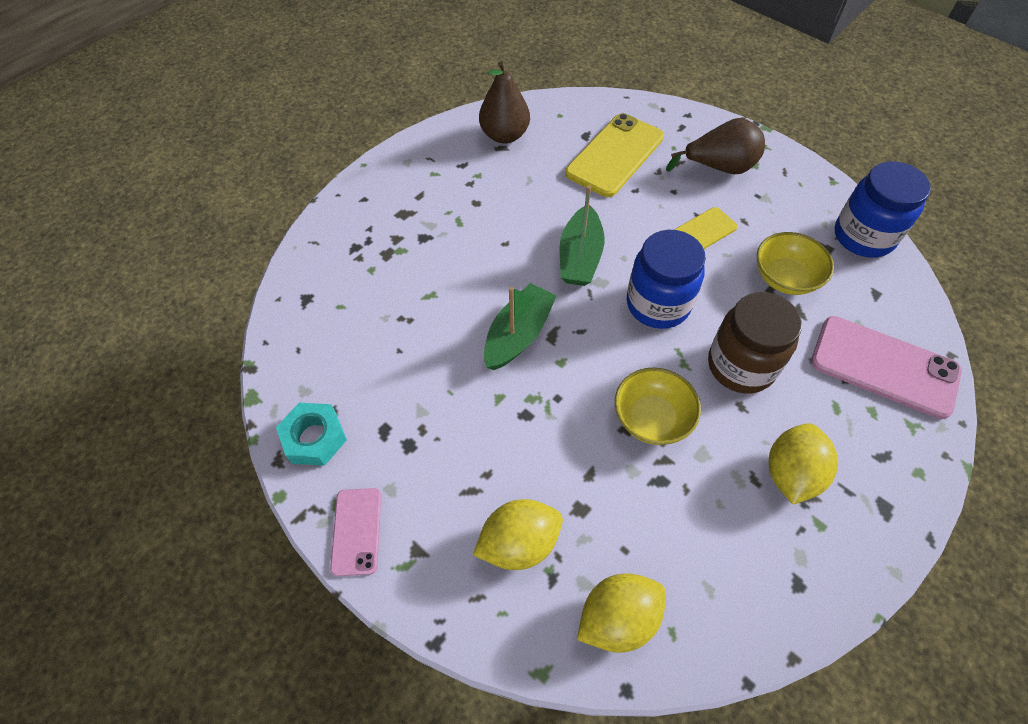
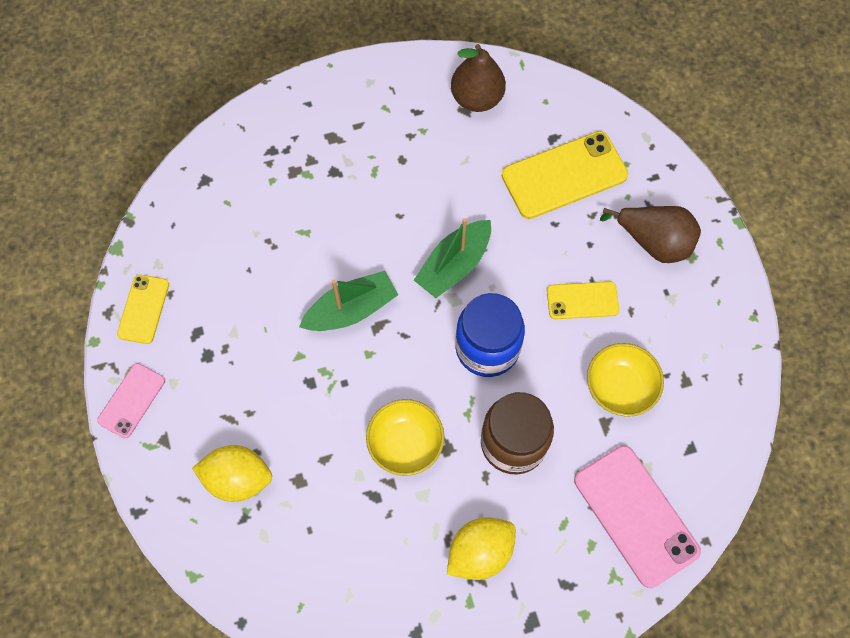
camera: 30 degrees right, 10 degrees up
(314, 438) = (143, 309): turquoise nut -> yellow phone
(618, 618) = (269, 573): yellow lemon -> none
(863, 237) = (730, 389): blue jar -> none

